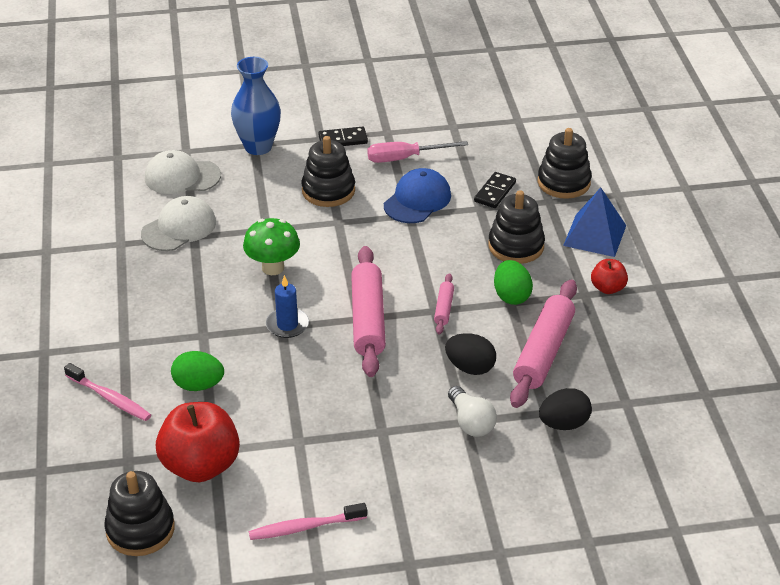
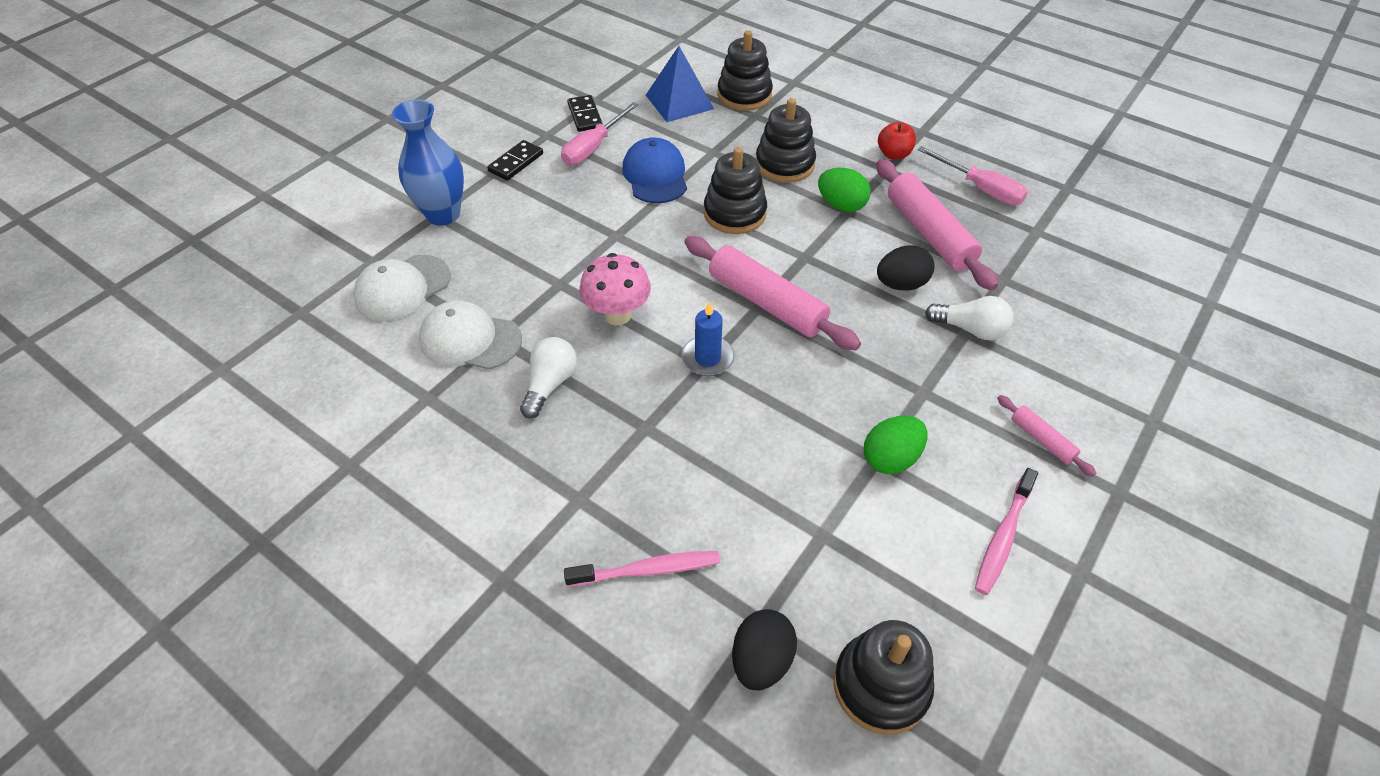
camera: 45 degrees left, 10 degrees up
(179, 228) = (470, 339): white cap -> white cap turned 75 degrees counterclockwise
(186, 279) = (550, 384): none -> white light bulb
(198, 385) = (714, 481): green egg -> green egg (890, 458)
(201, 466) = (834, 561): red apple -> none
(273, 267) = (617, 315): green mushroom -> pink mushroom
(328, 191) = (567, 214): black stacking toy -> black stacking toy (734, 213)
(444, 308) = (809, 250): pink rolling pin -> pink rolling pin (1041, 440)
(495, 192) = (706, 132): black domino -> black domino (585, 116)
(563, 424) = (1027, 279): black egg -> black egg (761, 660)
(595, 235) = (825, 121): blue pyramid -> blue pyramid (679, 102)
(633, 350) = (980, 189): none -> pink screwdriver

